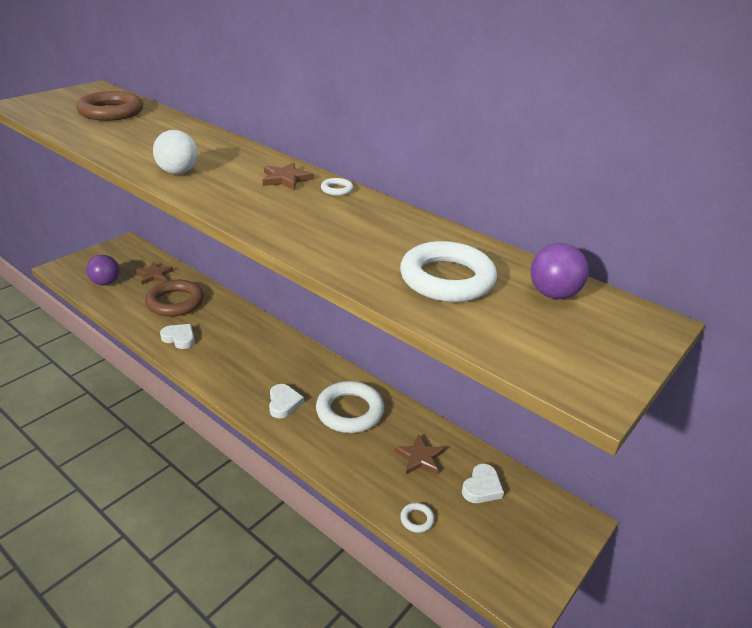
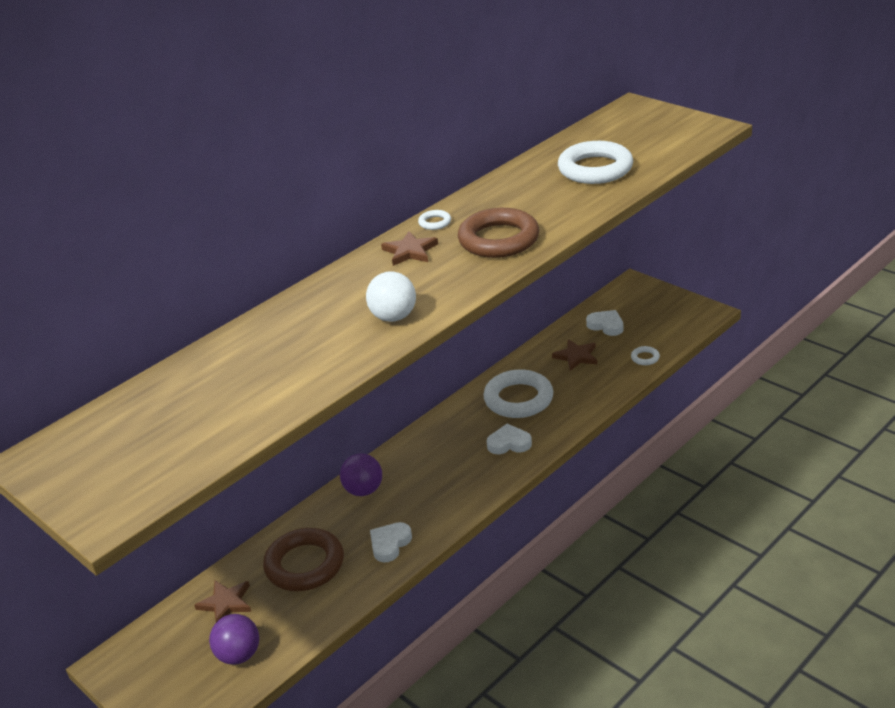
camera: 80 degrees left, 0 degrees up
(111, 112) = (166, 412): brown ring -> brown ring (499, 239)
(553, 294) = (607, 133): purple ball -> purple ball (363, 490)

